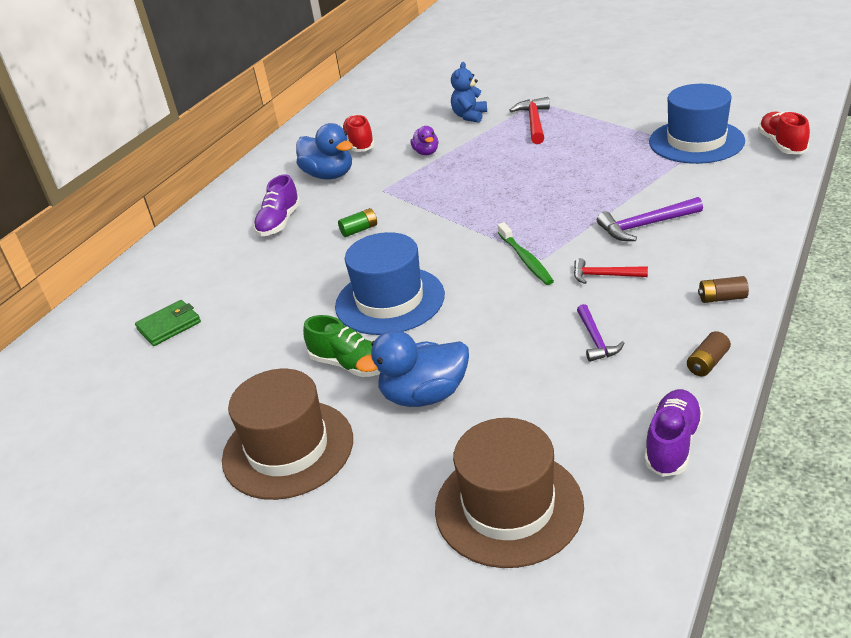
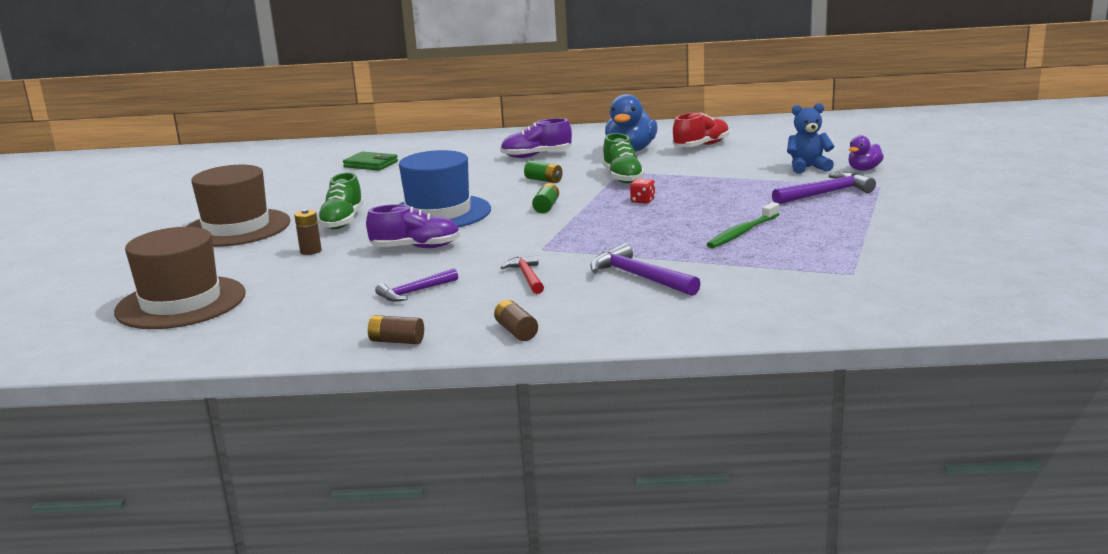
camera: 60 degrees right, 15 degrees down
(399, 192) = (622, 177): none -> green shoe
(424, 395) = (310, 251): blue duck -> brown battery
(426, 152) = (709, 170): purple duck -> purple duck (864, 169)
(436, 240) = (546, 207): none -> green battery
(471, 193) = (643, 201): none -> red dice
(525, 259) = (535, 243): green toothbrush -> green toothbrush (742, 232)
(534, 122) = (825, 193): red hammer -> purple hammer
(672, 444) = (269, 345): purple shoe -> purple shoe (415, 248)
(696, 141) = (868, 269): blue hat -> none
(782, 144) = (916, 314): red shoe -> none

